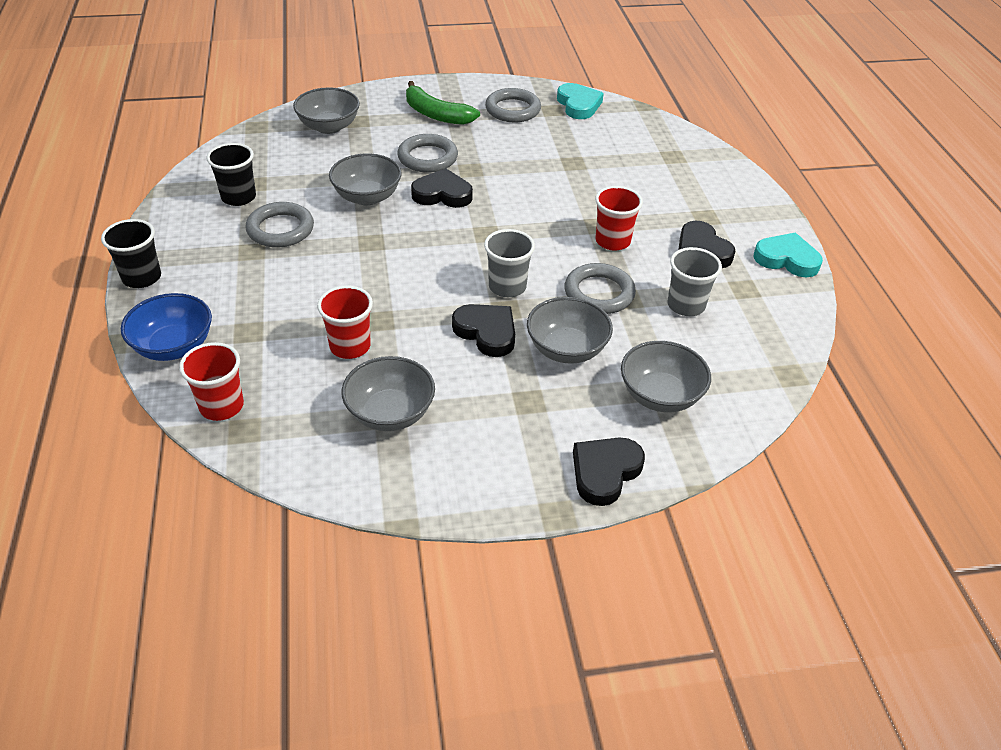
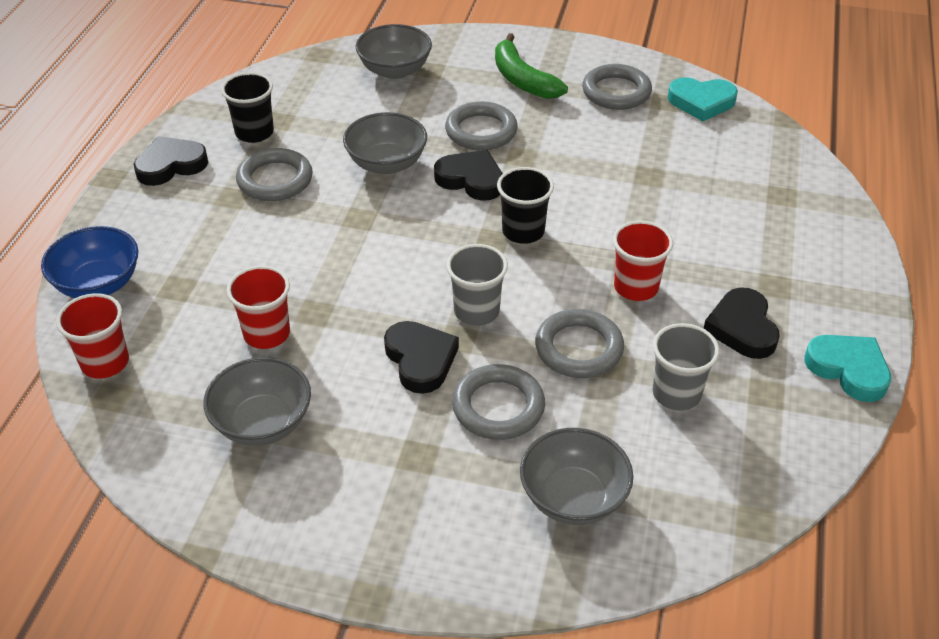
camera: 25 degrees right, 0 degrees up
(142, 277) = (111, 200): black cup -> black cup (523, 231)
(566, 349) = (498, 407): grey bowl -> grey ring
(578, 105) = (701, 102): turquoise heart -> turquoise heart turned 90 degrees clockwise
(605, 472) = (451, 569): black heart -> black heart (171, 165)

